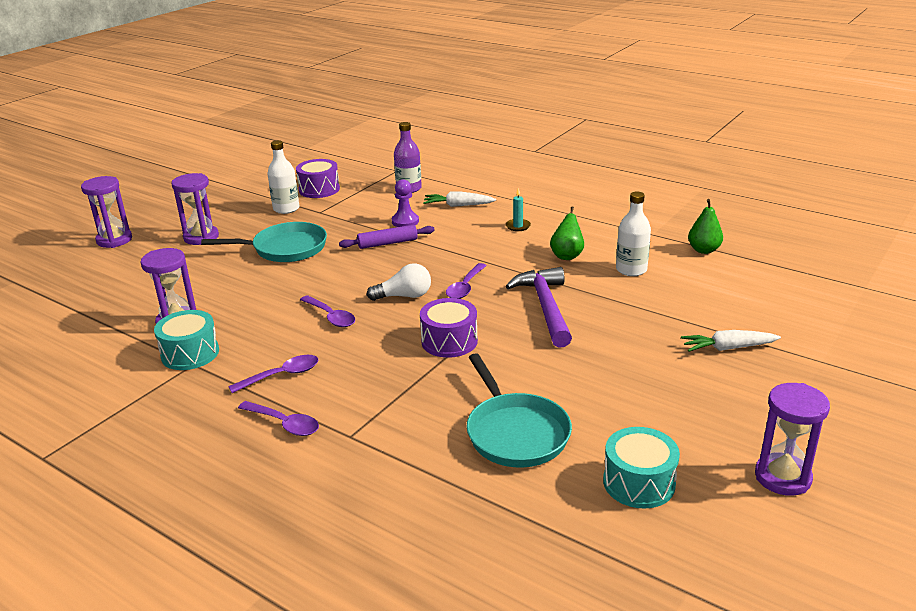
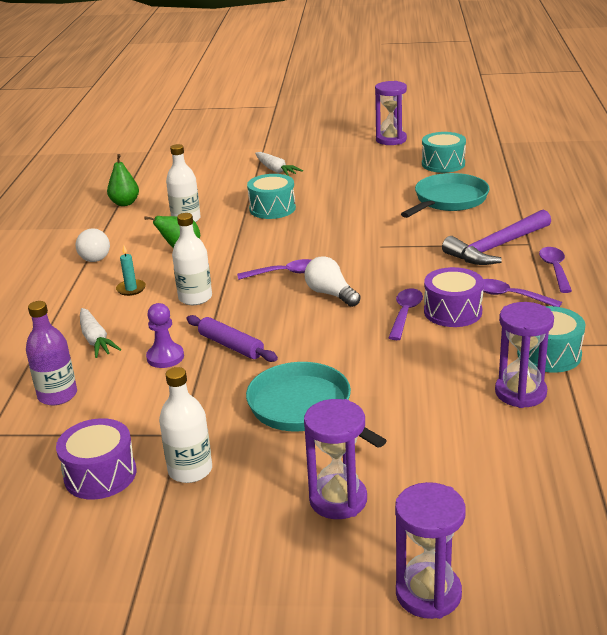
camera: 120 degrees left, 0 degrees up
(449, 341) = (376, 251): purple drum -> purple drum (452, 311)
(472, 245) = (195, 298): none -> white bottle
(545, 307) = (284, 233): purple hammer -> purple hammer (497, 247)
(596, 222) = (93, 255): none -> white light bulb
(612, 317) = (272, 208): none -> turquoise drum

